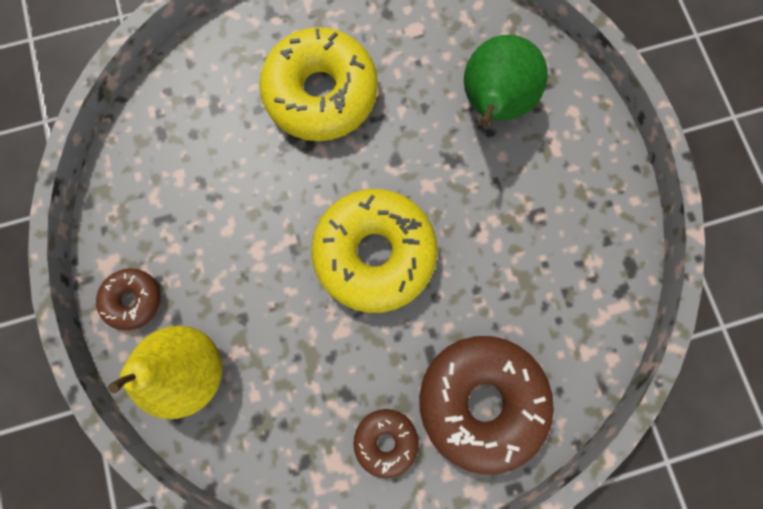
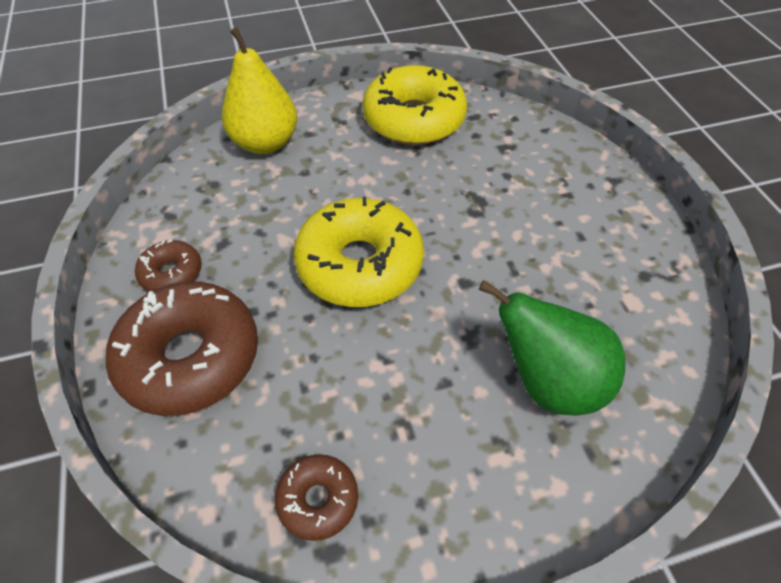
camera: 90 degrees right, 25 degrees down
(133, 300) = (327, 110): brown donut -> brown donut (318, 499)
(321, 94) = (531, 220): yellow donut -> yellow donut (414, 119)

